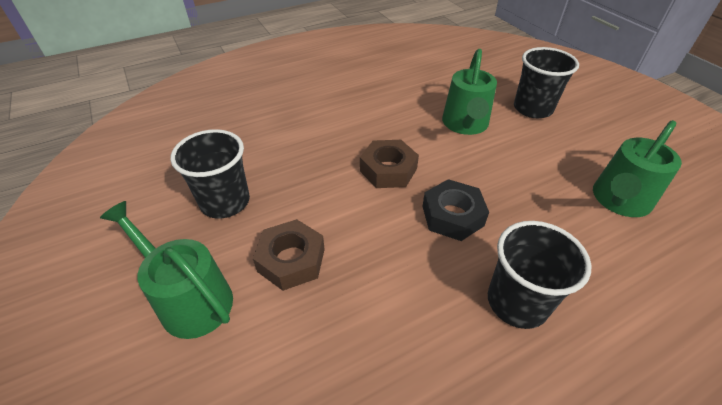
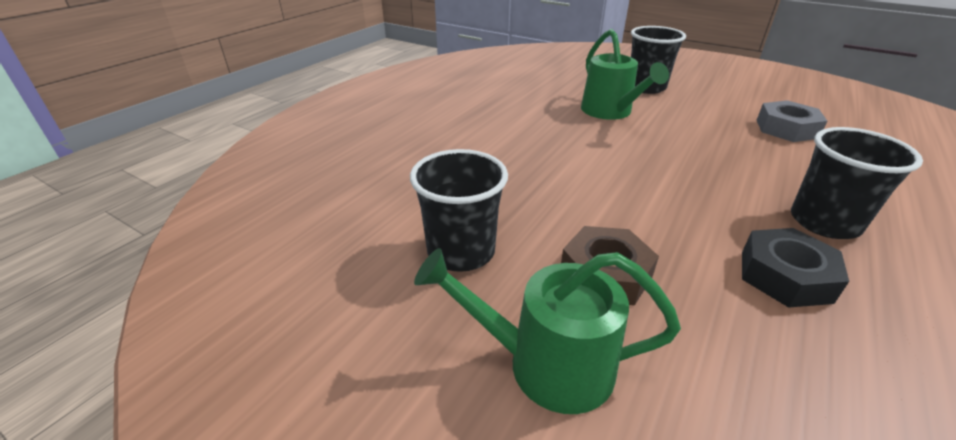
camera: 30 degrees left, 10 degrees down
(388, 170) = (592, 165): brown nut -> none
(452, 215) = (693, 180): black nut -> black nut (785, 276)
(619, 200) = (786, 129): green watering can -> grey nut

